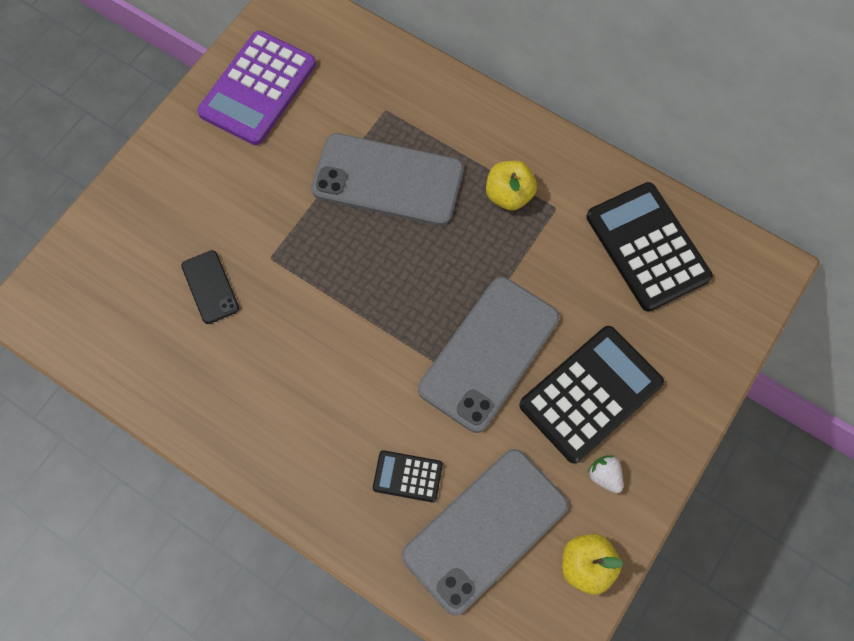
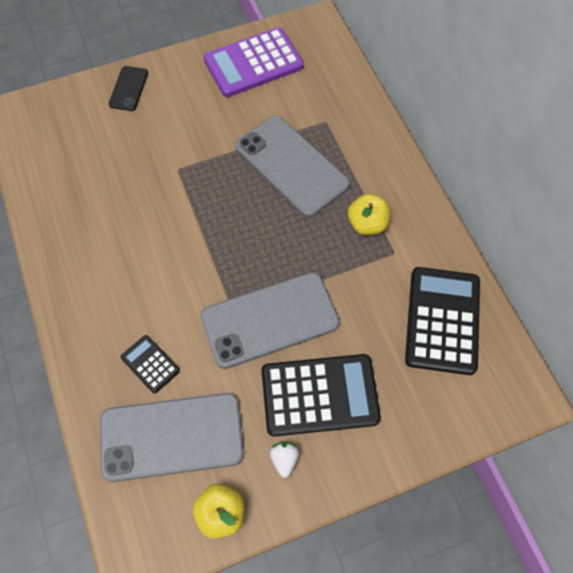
camera: 35 degrees right, 5 degrees down
(210, 287) = (127, 164): black phone -> black phone (129, 88)

